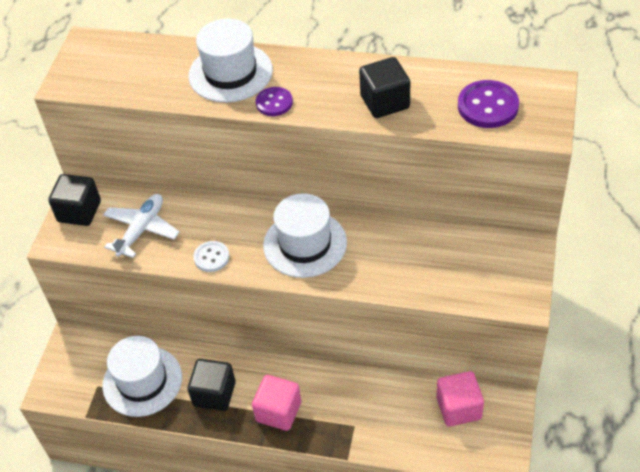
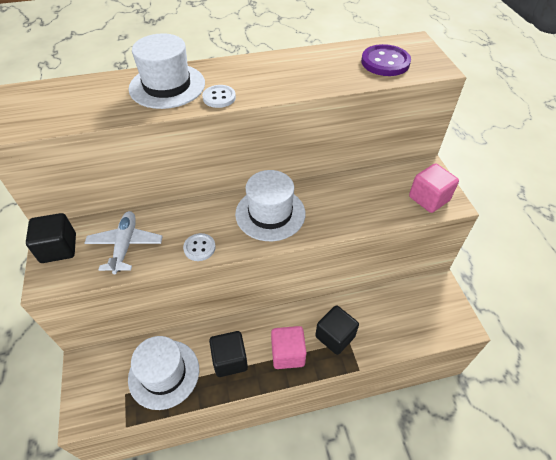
camera: 30 degrees left, 0 degrees up
(274, 103) = (219, 97): purple button -> white button
(385, 102) = (308, 77): black cube -> black cube (335, 336)
(459, 408) = (411, 299): pink cube -> pink cube (429, 199)

